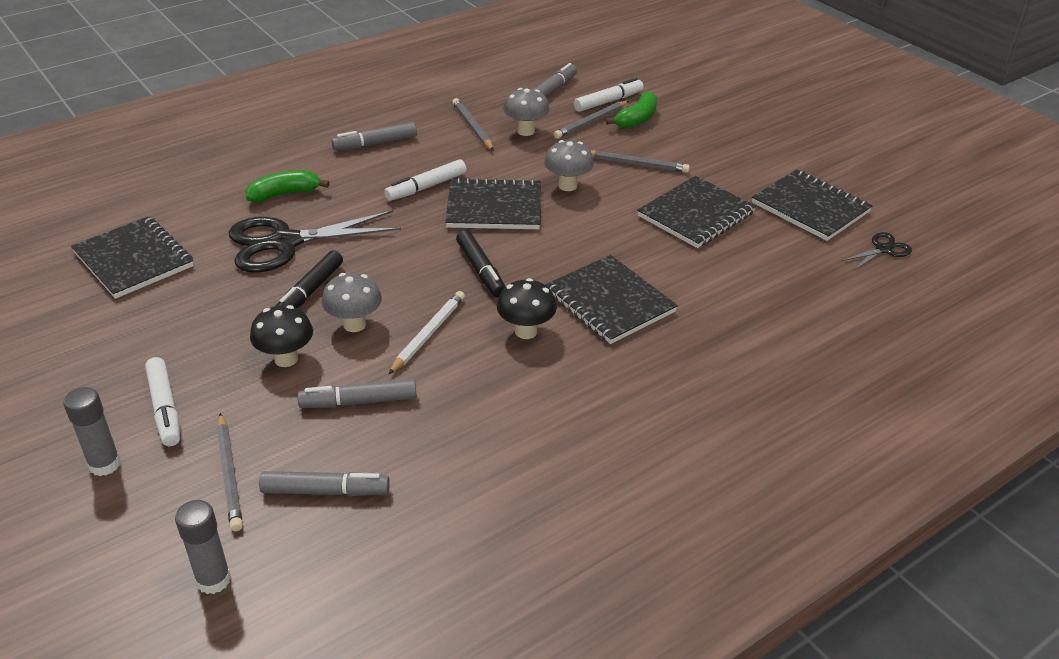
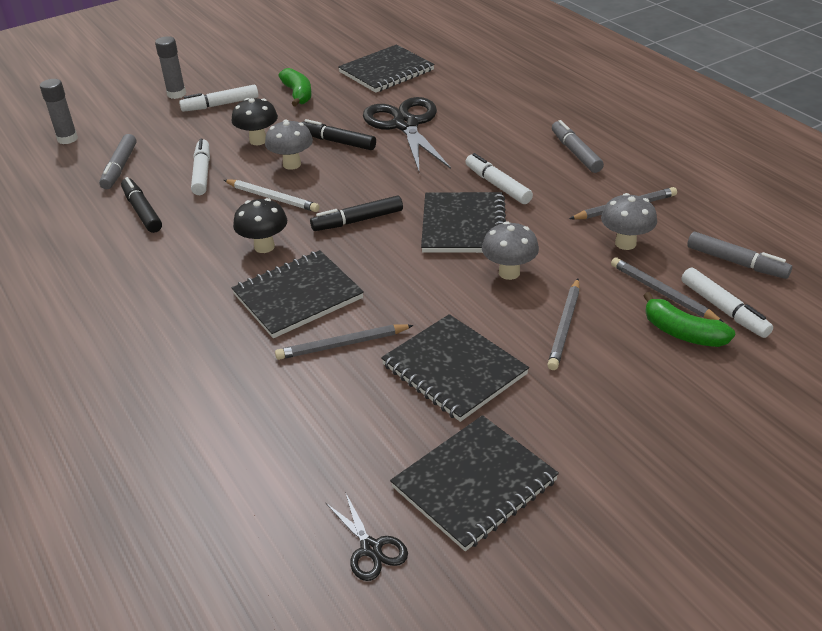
camera: 95 degrees right, 0 degrees up
(229, 474) = (150, 133): grey pencil -> grey pencil (342, 345)
(284, 194) = (479, 117): green banana -> green banana (298, 94)
(359, 401) = (202, 173): grey marker -> white marker
(444, 445) = (142, 211): none -> black marker

